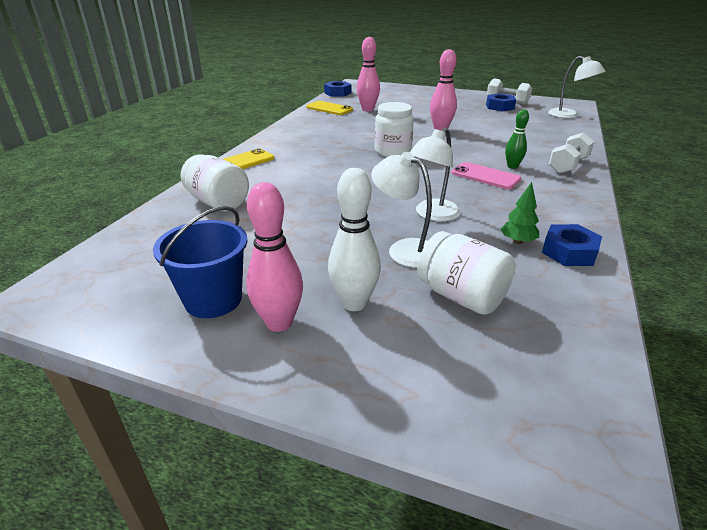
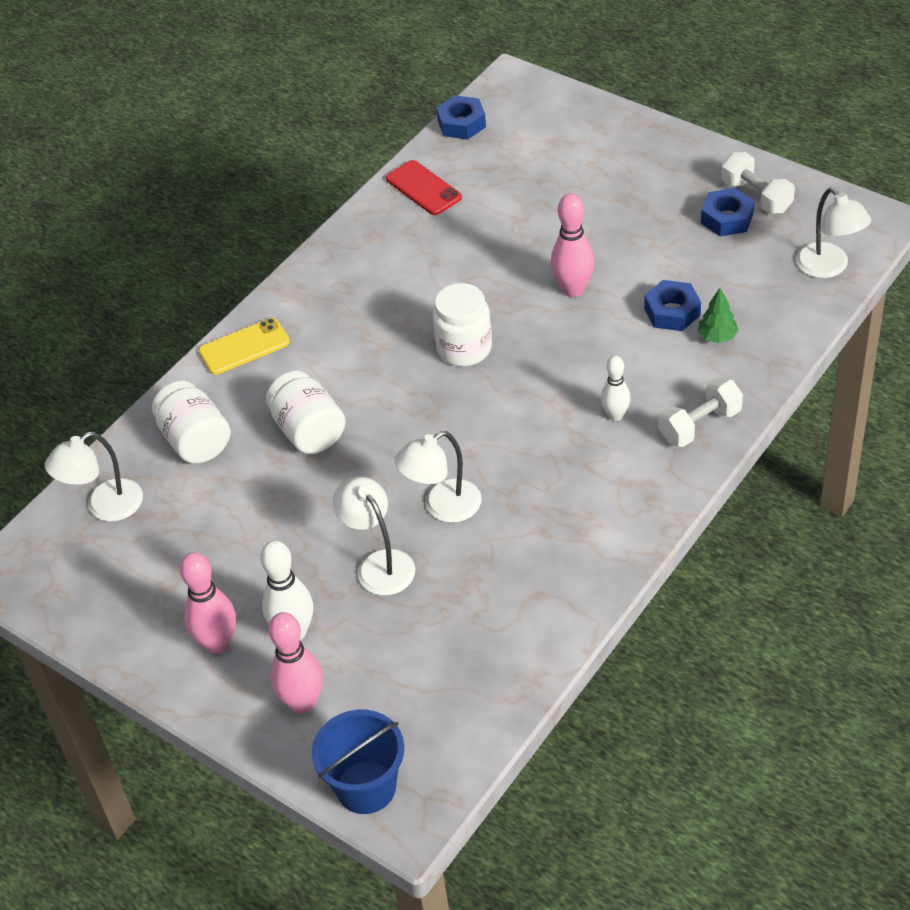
camera: 20 degrees right, 15 degrees up
(143, 244) = (104, 507): none -> white lamp
(213, 300) = (164, 603): blue bucket -> blue bucket (366, 787)
(329, 108) = (423, 188): yellow phone -> red phone
(367, 109) = (487, 199): pink bowling pin -> pink bowling pin (303, 703)
(461, 296) = (401, 642): white jar -> white jar (308, 431)
(485, 176) = (561, 434): pink phone -> none
(512, 166) = (615, 415): green bowling pin -> white bowling pin
(517, 241) = (513, 573): green tree -> green tree (717, 337)
(569, 252) = (559, 600): blue nut -> blue nut (672, 312)

